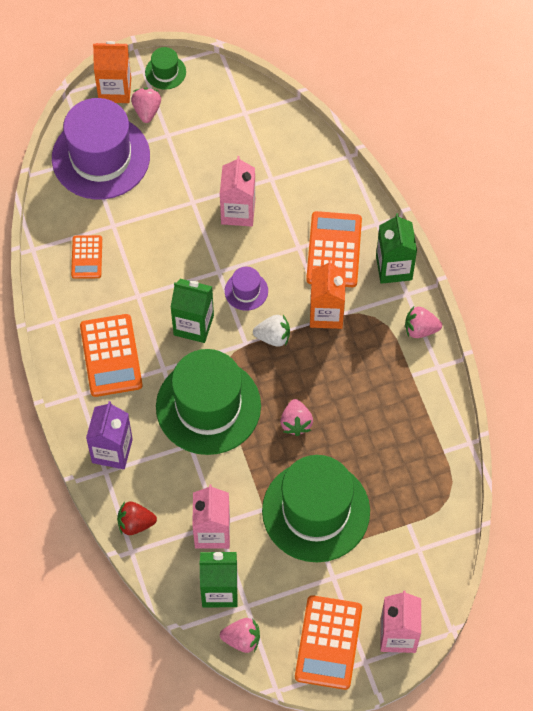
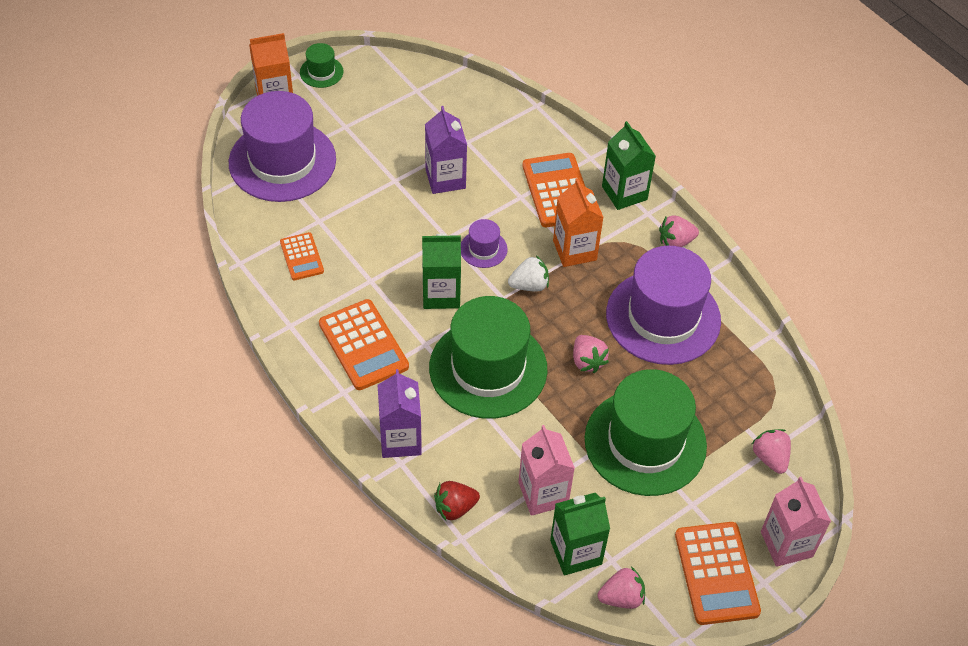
camera: 20 degrees left, 10 degrees down
(147, 111) = (315, 109): pink strawberry -> pink strawberry (770, 458)
(238, 211) = (445, 178): pink carton -> purple carton
(379, 399) = (663, 317): none -> purple hat

